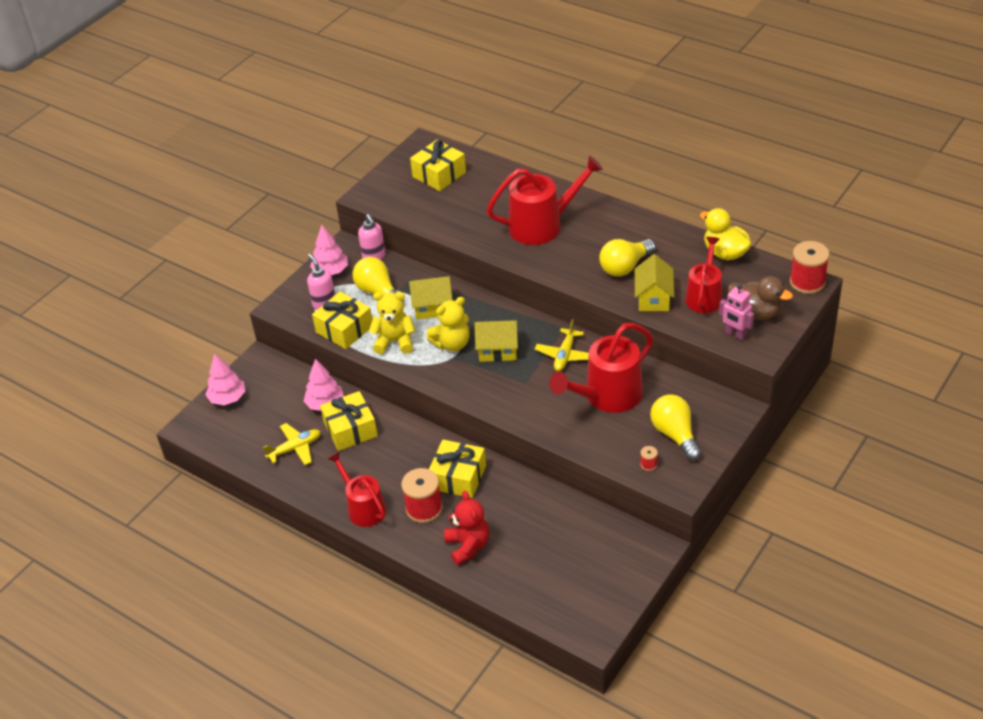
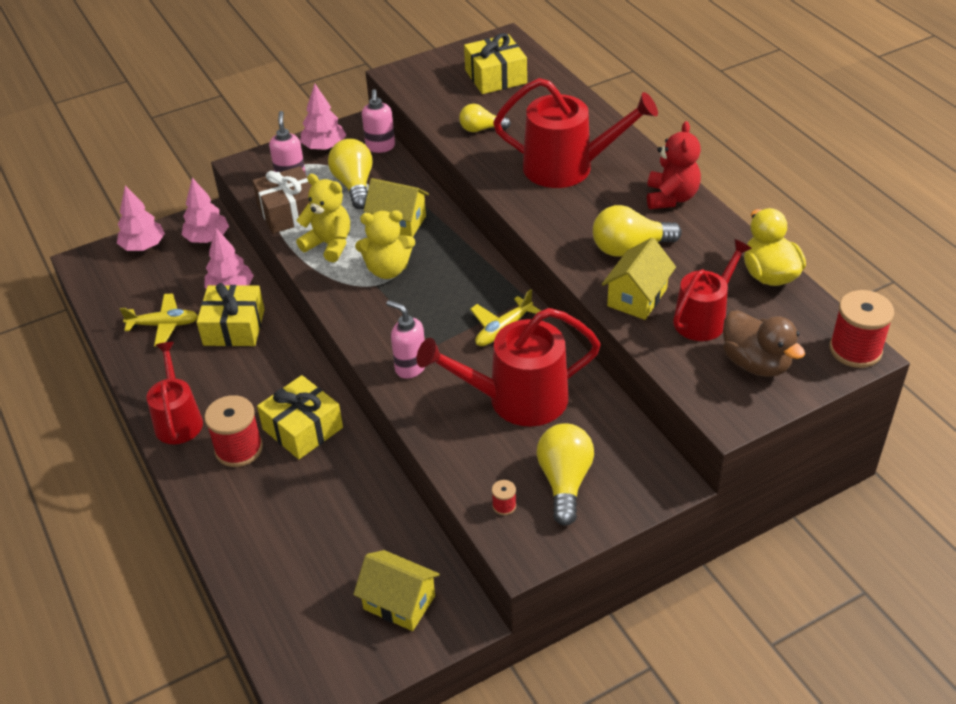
camera: 25 degrees right, 0 degrees up
(274, 374) = (207, 238): none -> pink tree
(344, 329) = (289, 212): yellow gift -> brown gift
(459, 218) = (481, 129): none -> yellow light bulb
(468, 546) = (251, 514): red teddy bear -> red teddy bear (671, 197)
(498, 350) = (431, 296): yellow house -> yellow house (399, 602)
(520, 403) = (410, 367): none -> pink soap dispenser
(735, 334) = (709, 380): pink robot -> none

